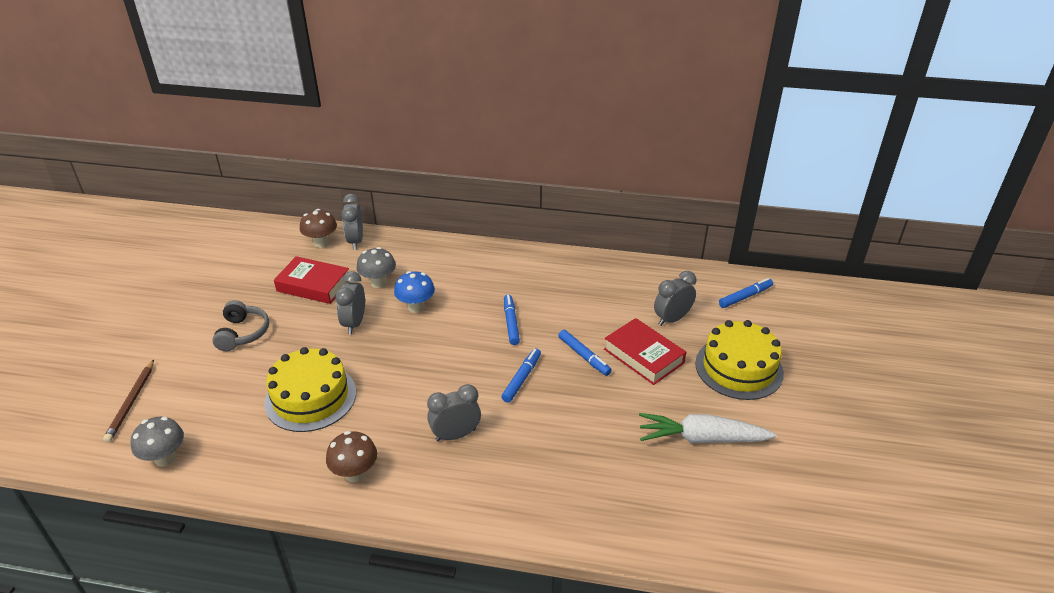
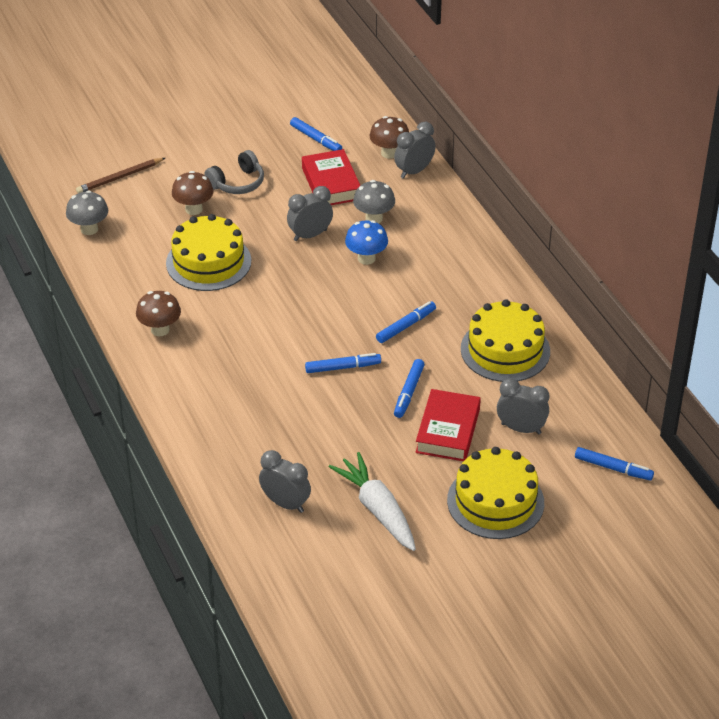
camera: 55 degrees right, 5 degrees up
(236, 374) = (194, 209): none -> brown mushroom
(255, 269) = (316, 139): none -> blue marker
(455, 435) = (245, 361): grey clock -> grey clock (285, 503)
(585, 288) = (505, 350): none -> yellow cake

